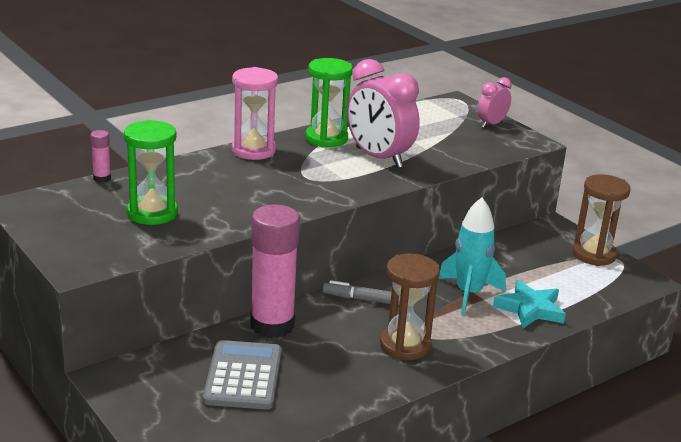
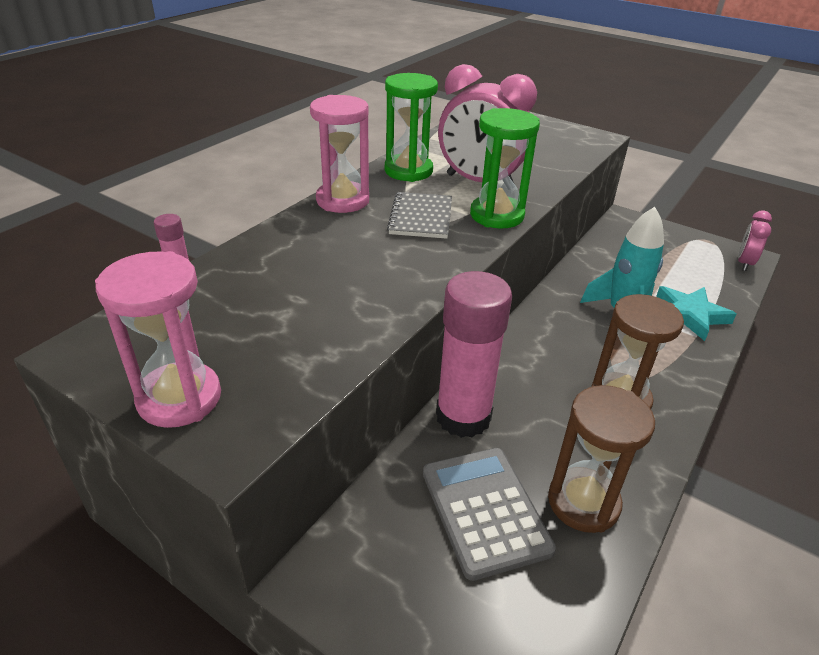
camera: 20 degrees left, 10 degrees up
(63, 240) = (179, 398): none -> pink hourglass
(152, 213) = (281, 317): green hourglass -> green hourglass (497, 215)
(304, 173) = (421, 217): none -> grey notebook
(364, 300) = (533, 350): grey marker -> none
(491, 124) = (546, 126): pink clock -> pink clock (744, 263)
(593, 254) = (684, 240): brown hourglass -> brown hourglass (583, 502)

